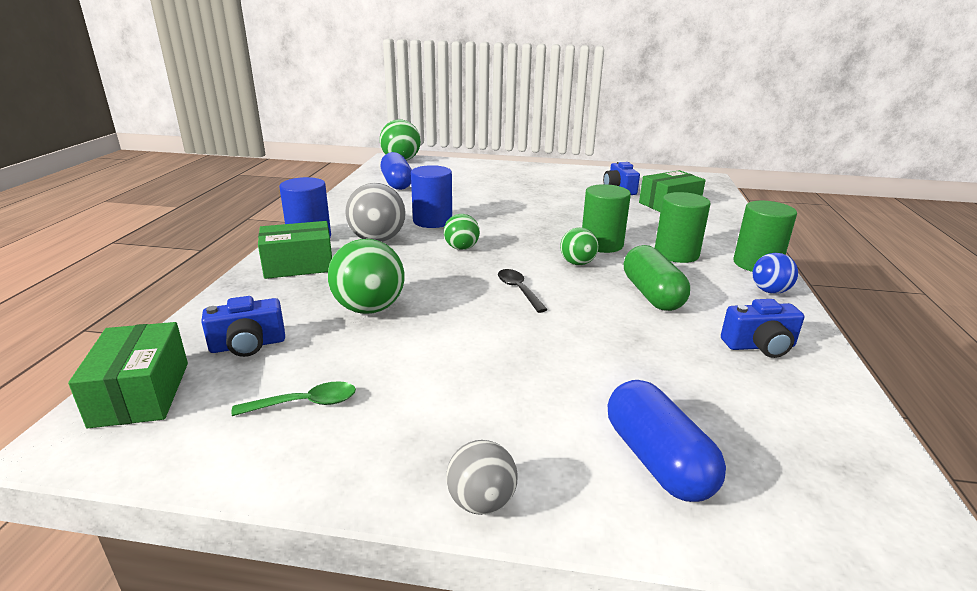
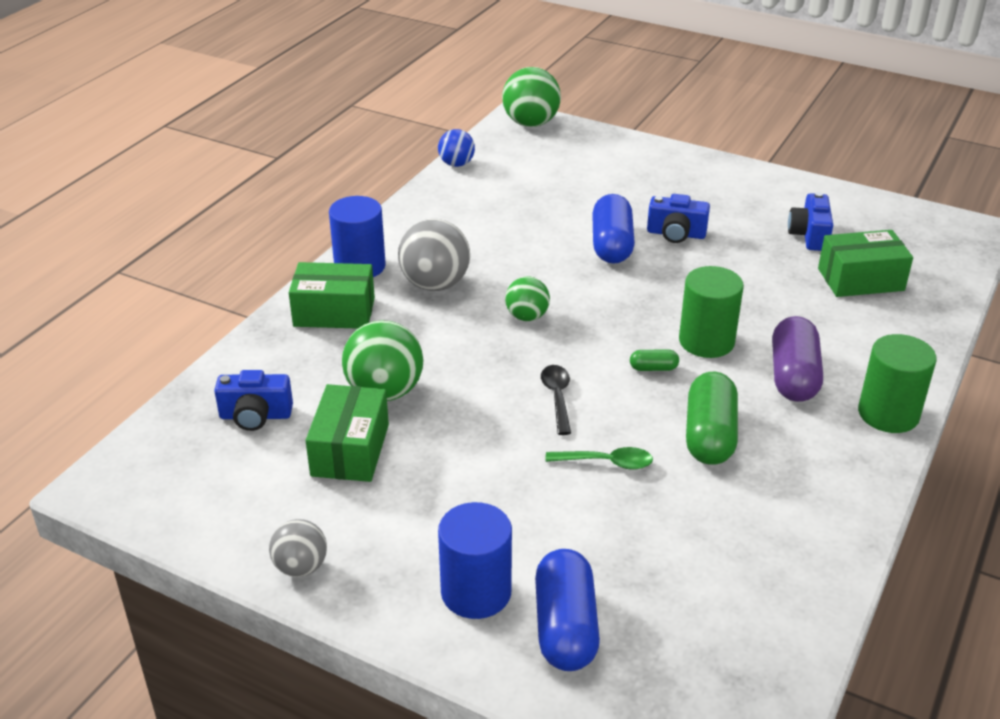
camera: 20 degrees right, 10 degrees up
(141, 393) = (156, 452): green box -> green box (350, 450)
(305, 403) = (287, 495): green spoon -> green spoon (606, 462)
(397, 183) = (503, 176): blue capsule -> blue capsule (611, 245)
(432, 221) = (515, 261): blue cylinder -> blue cylinder (476, 592)
(481, 502) = (393, 623): grey ball -> grey ball (301, 567)
(577, 263) = (653, 368): green ball -> green capsule
(676, 254) = (793, 376): green cylinder -> purple capsule
(760, 346) = (777, 533): blue camera -> blue camera (676, 234)
(770, 291) = (864, 460): blue ball -> blue ball (456, 164)

